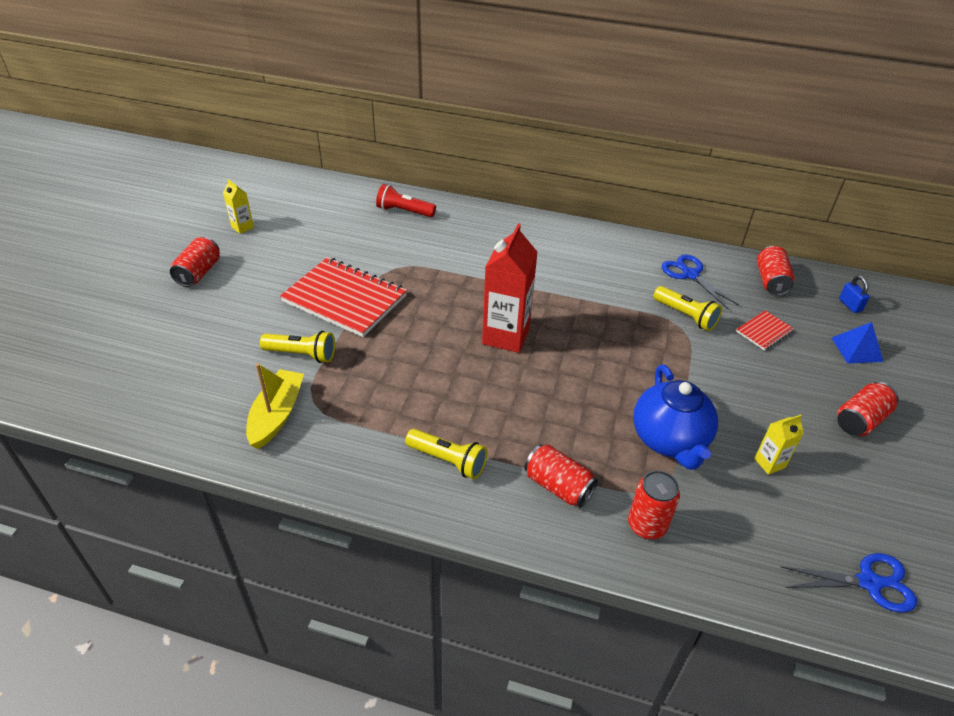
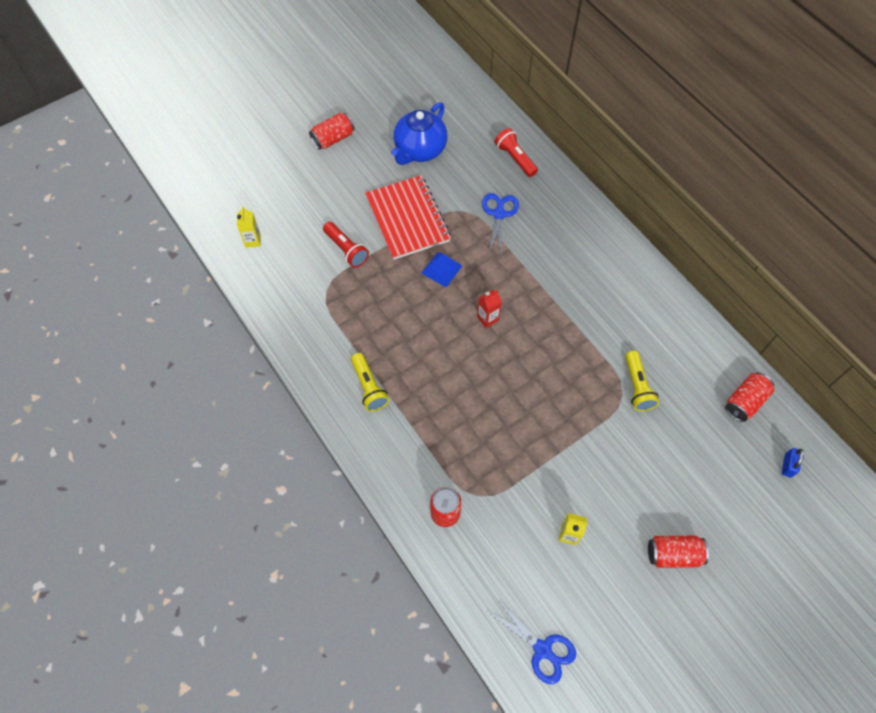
camera: 40 degrees right, 20 degrees up
(242, 227) = (389, 110): yellow carton -> yellow carton (253, 240)
(276, 415) = (299, 287): yellow boat -> none
(302, 354) = (346, 249): yellow flashlight -> red flashlight
(506, 336) = (487, 318): red carton -> red carton, size x0.49
(558, 486) = (417, 450): red can -> none
(669, 440) = (519, 471): blue teapot -> blue teapot (419, 150)
(690, 274) = (682, 353): blue scissors -> blue scissors (499, 214)
(764, 331) = (684, 439): red notebook -> none
(856, 349) = (743, 503): blue pyramid -> blue pyramid (441, 269)

